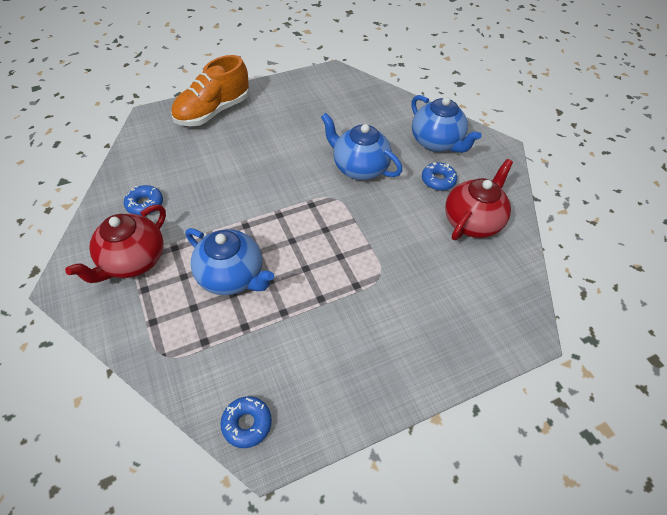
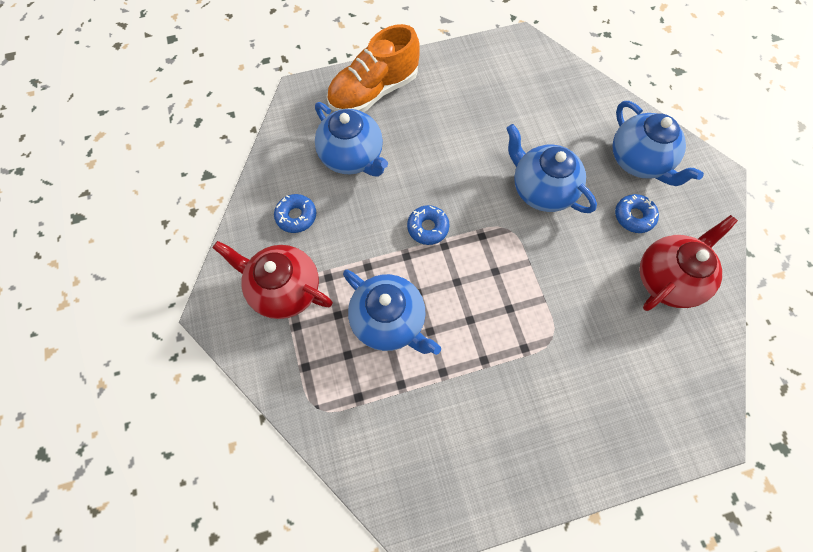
camera: 10 degrees right, 15 degrees up
(133, 261) = (284, 289): red teapot -> red teapot turned 75 degrees clockwise
(195, 157) = (352, 157): none -> blue teapot
(247, 423) = (399, 496): blue donut -> blue donut (428, 227)

